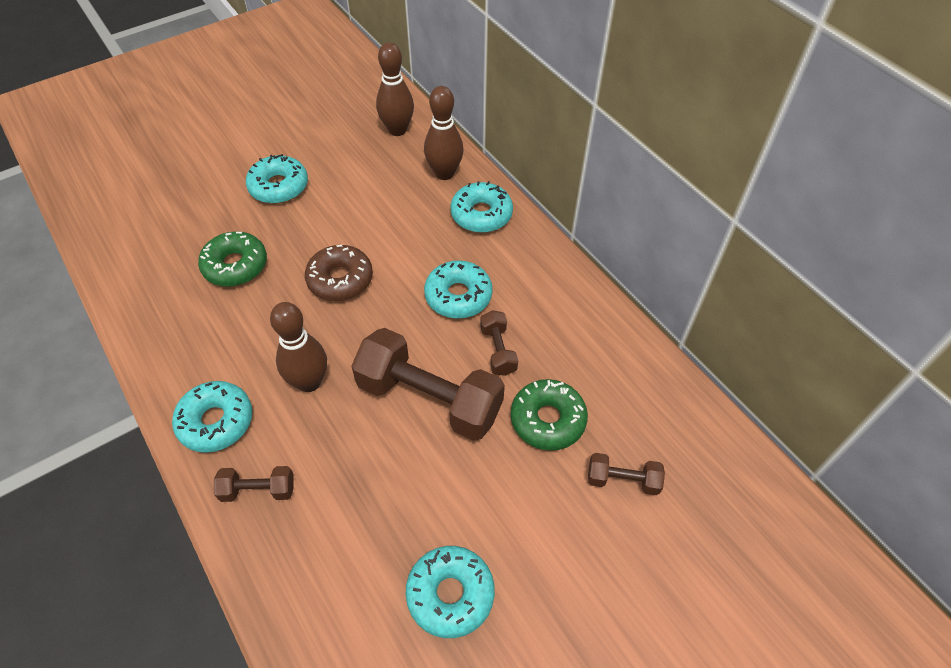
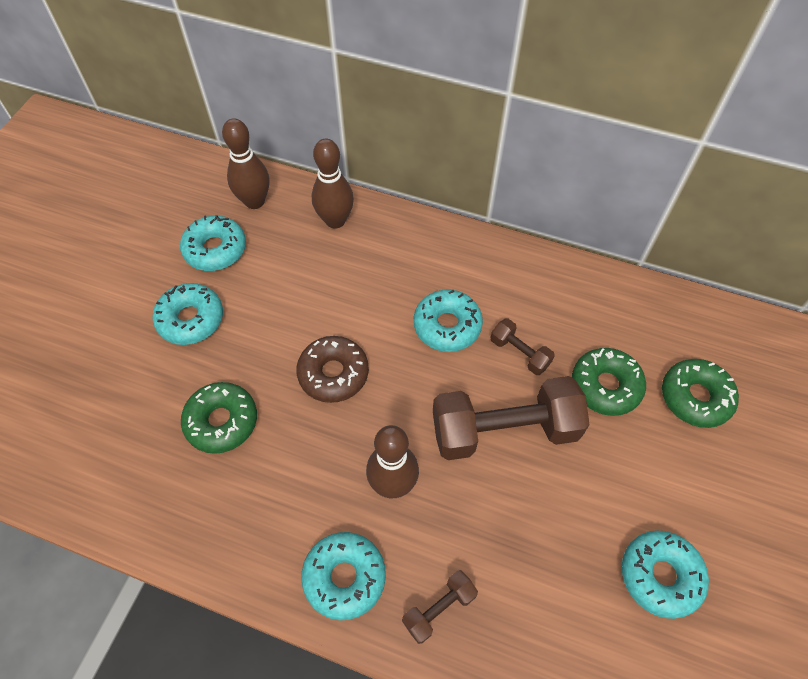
camera: 35 degrees left, 5 degrees up
(481, 214) = (401, 241): turquoise donut -> turquoise donut (215, 249)
(622, 480) = (695, 397): brown dumbbell -> green donut

